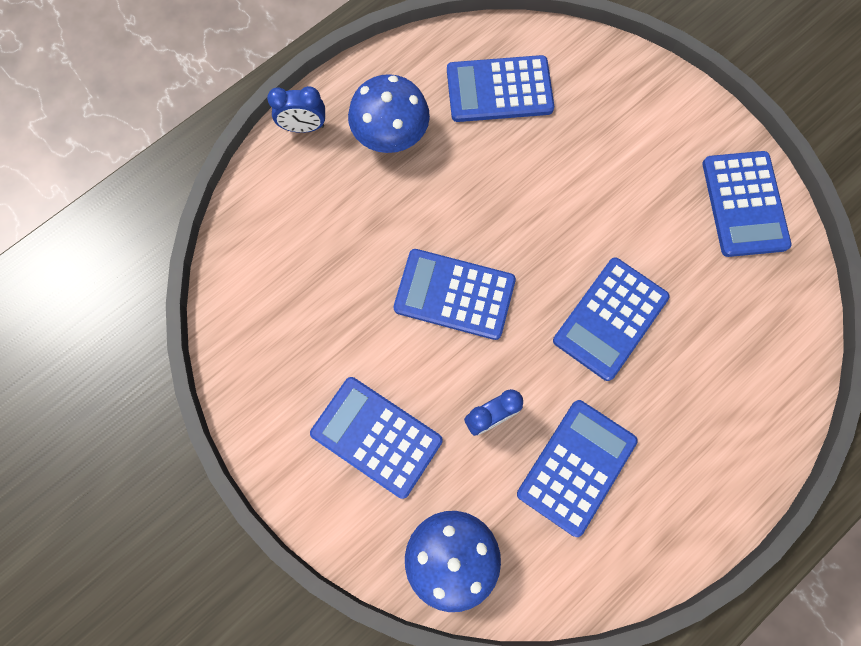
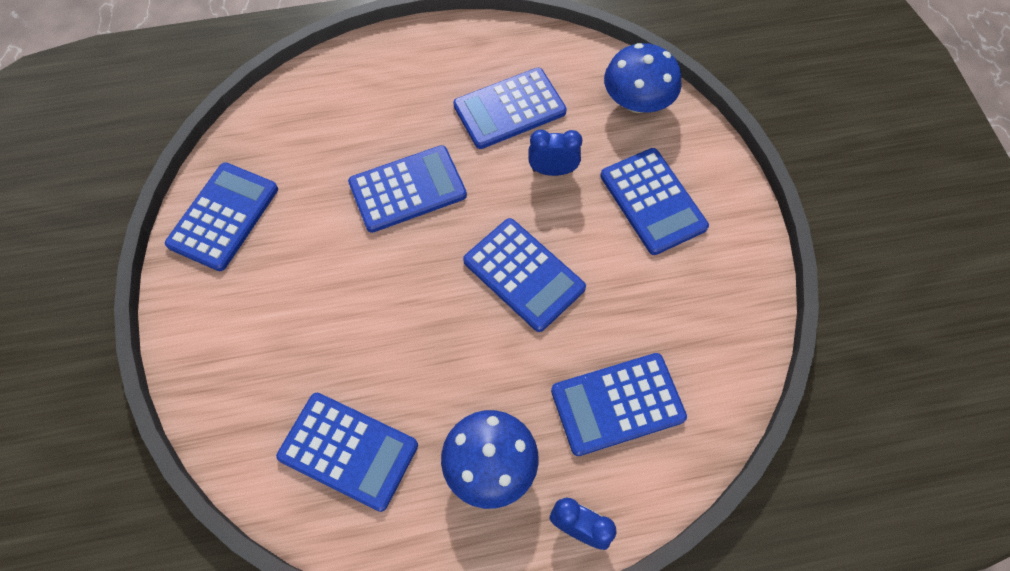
camera: 150 degrees left, 10 degrees down
(318, 228) = (617, 404): none -> blue calculator

